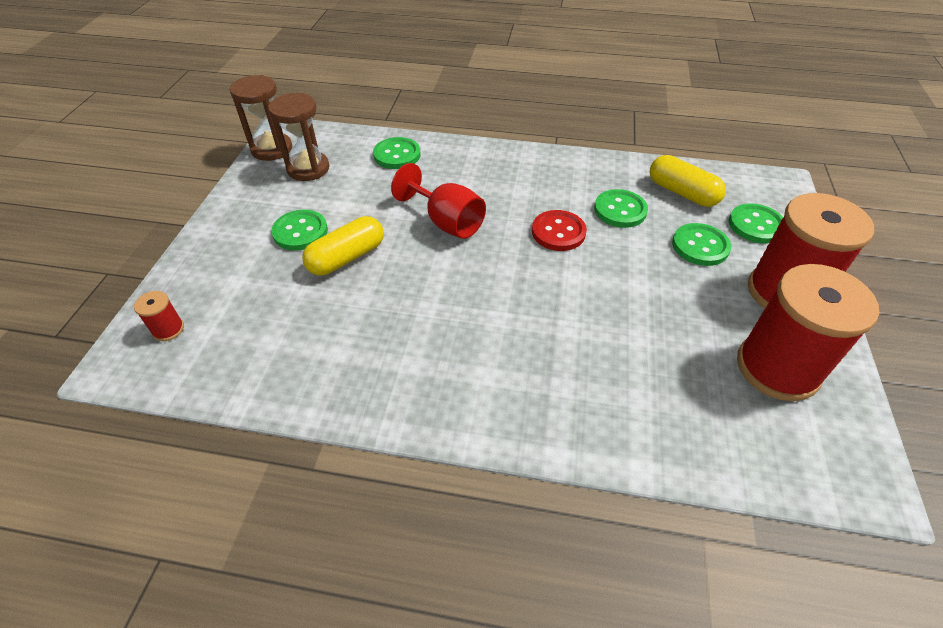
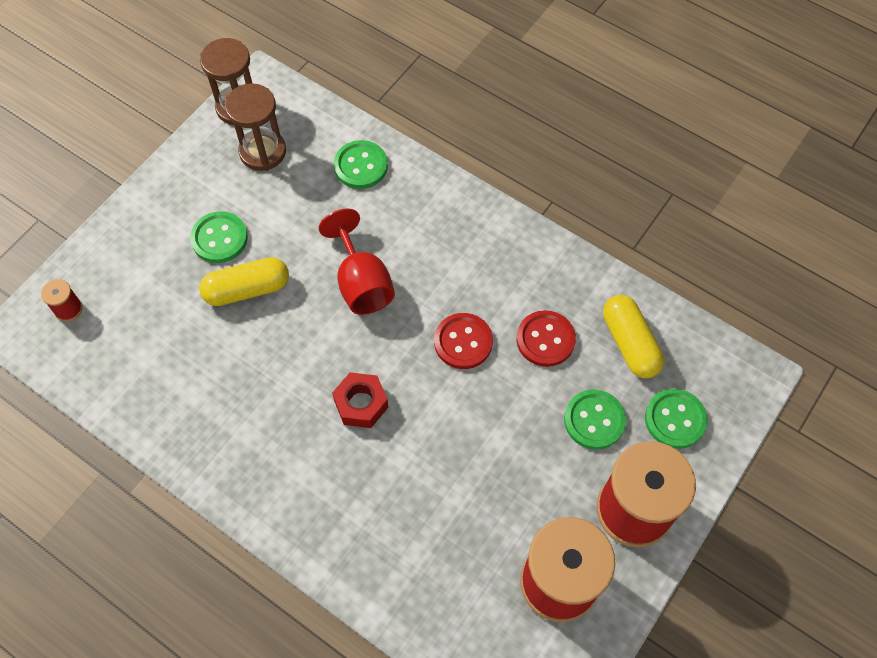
camera: 25 degrees right, 15 degrees up
(504, 302) = (361, 404): none -> red nut
(620, 210) = (545, 339): green button -> red button

